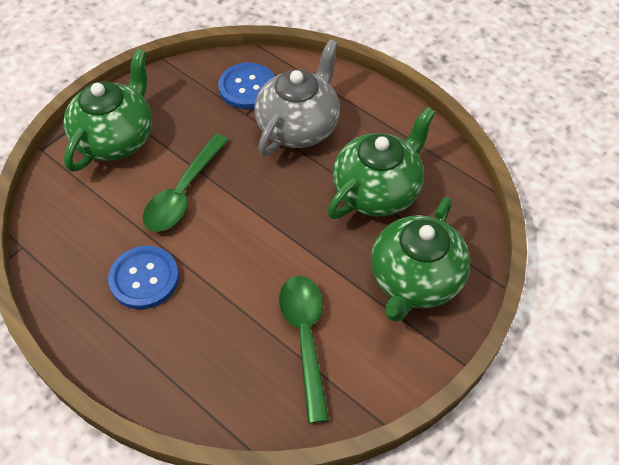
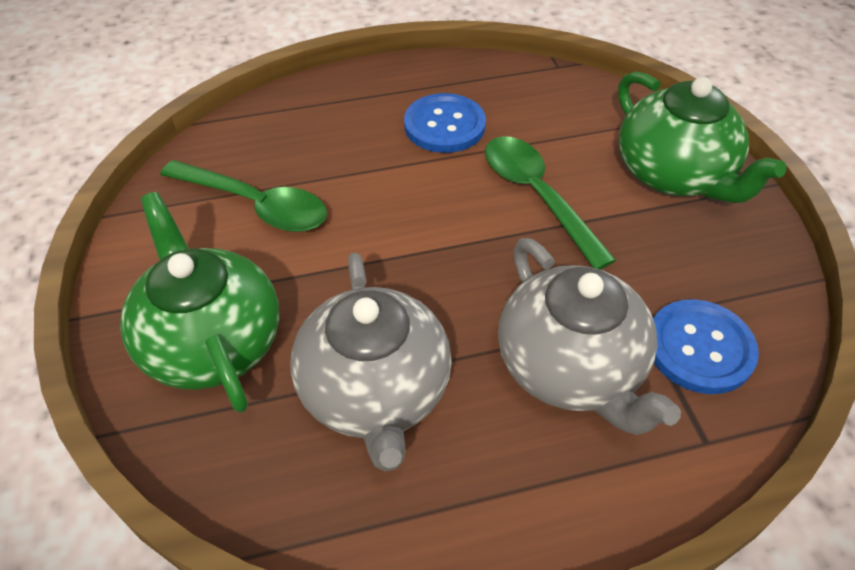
camera: 125 degrees right, 5 degrees down
(377, 190) = (375, 392): green teapot -> grey teapot

